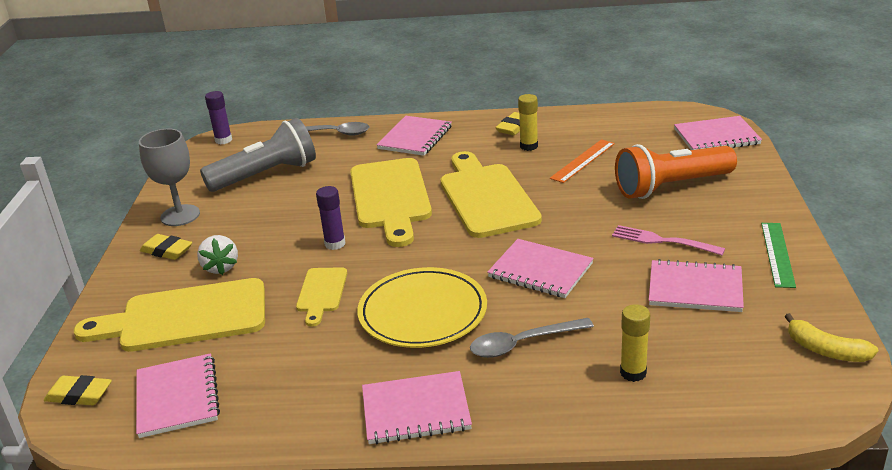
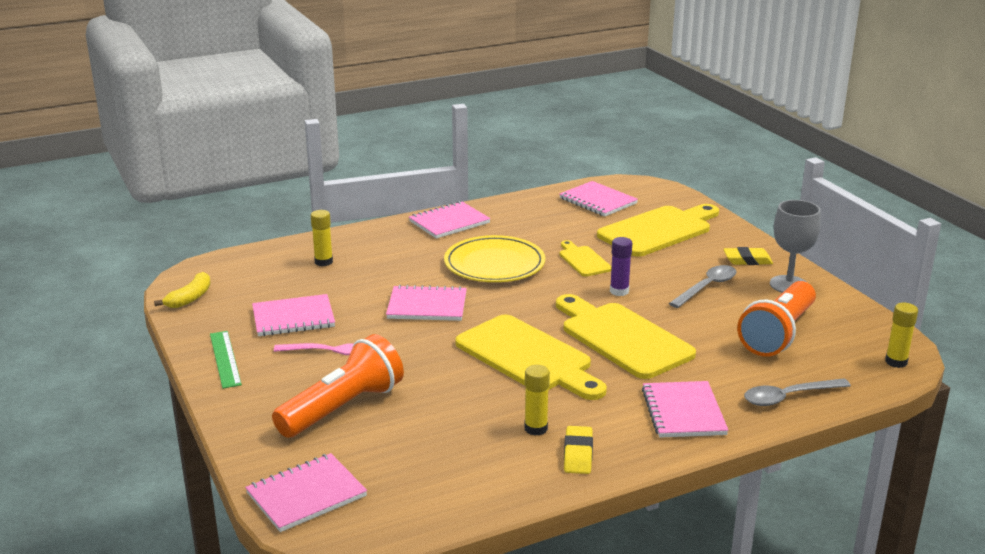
camera: 150 degrees right, 5 degrees down
(79, 395) = (657, 191): yellow eraser -> none
(220, 267) = (685, 259): white strawberry -> none
(223, 140) = (896, 362): purple glue stick -> yellow glue stick
(266, 175) = (778, 334): grey flashlight -> orange flashlight
(522, 343) = (407, 262): grey spoon -> grey spoon (707, 287)
(583, 161) = (458, 421): orange ruler -> none
(826, 350) = (190, 298): yellow banana -> yellow banana turned 105 degrees clockwise

